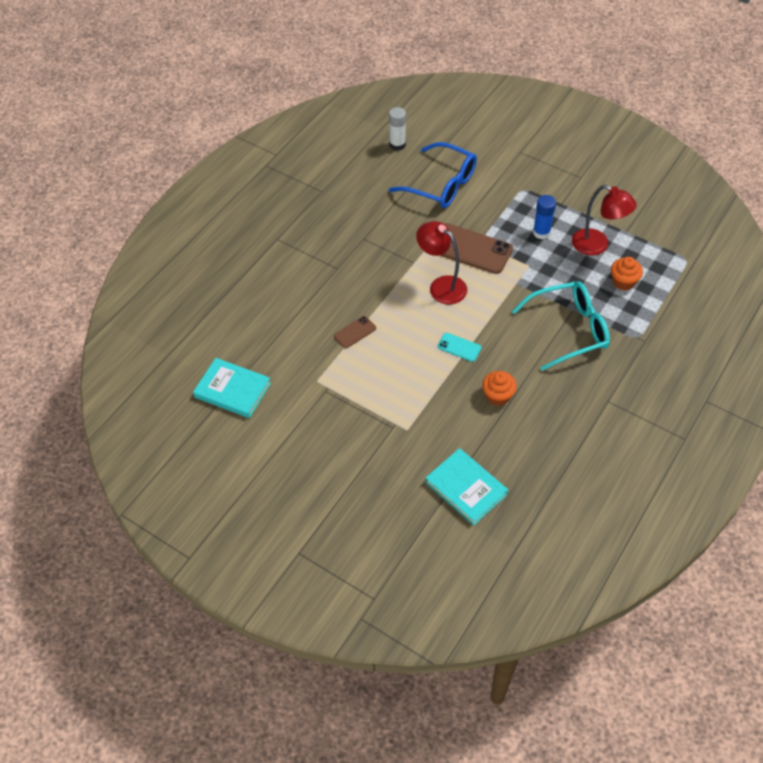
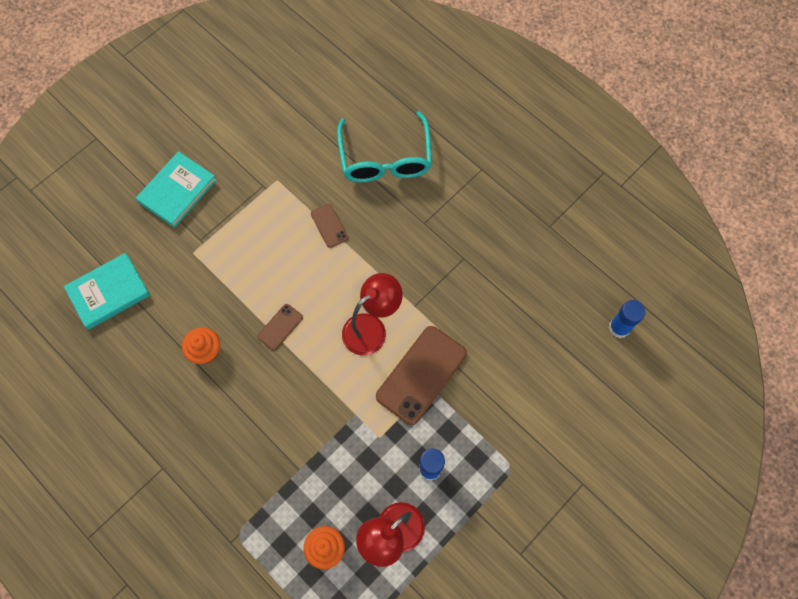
camera: 100 degrees right, 15 degrees up
(232, 390) = (288, 105): turquoise book -> turquoise book (177, 191)
(397, 145) = (619, 328): white glue stick -> blue glue stick
(441, 185) = (536, 366): blue glasses -> none
(459, 347) = (280, 327): turquoise phone -> brown phone
(569, 330) = (271, 456): turquoise glasses -> turquoise glasses (385, 159)

